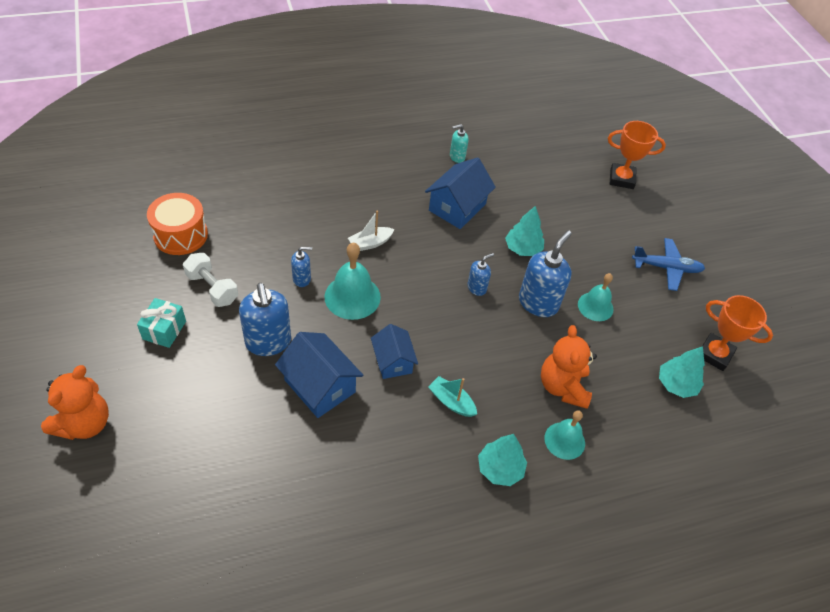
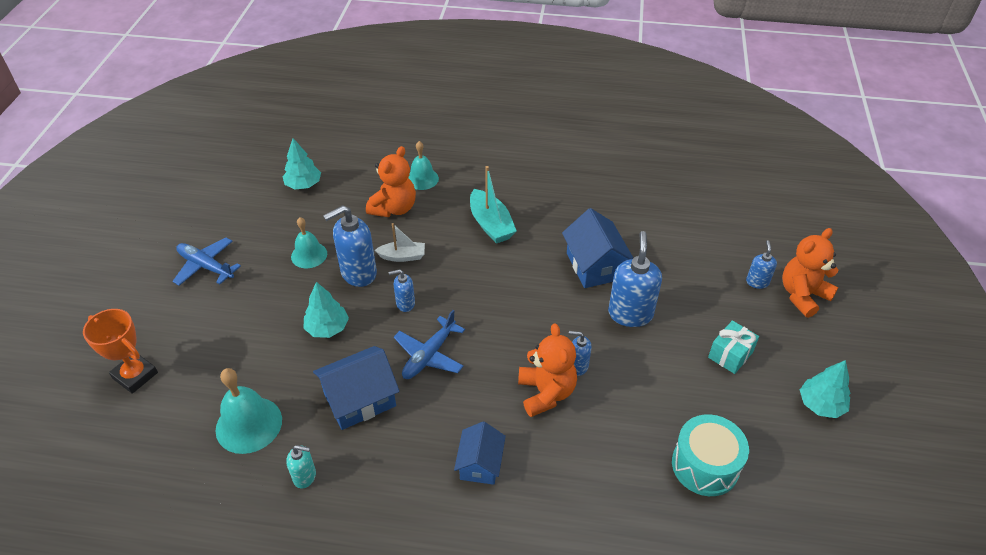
camera: 150 degrees left, 5 degrees down
(137, 424) = (757, 282): none -> blue soap dispenser
(180, 235) = (705, 465): orange drum -> turquoise drum
(212, 288) = (676, 385): white dumbbell -> none
(320, 251) = (546, 393): none -> orange teddy bear
(352, 297) = (533, 332): turquoise bell -> turquoise bell (249, 424)
(370, 243) = (486, 385): white boat -> white boat (402, 256)
(393, 361) = (523, 266): blue house -> blue house (480, 464)
(428, 252) = (429, 355): none -> blue plane
(451, 402) = (491, 224): turquoise boat -> turquoise boat, size x1.55
(500, 469) = (482, 178): turquoise tree -> turquoise tree (820, 404)
(714, 354) = (249, 193): orange trophy -> none

